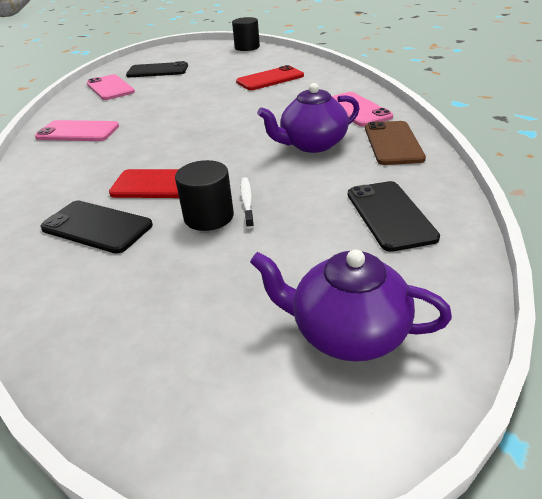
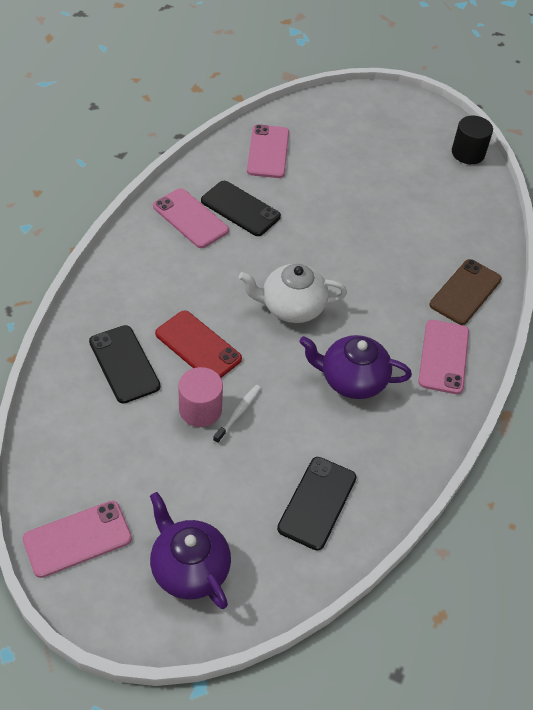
camera: 30 degrees right, 15 degrees up
(157, 71) = (336, 145): black phone -> black phone (240, 209)
(183, 394) = (77, 539): none -> pink phone
(209, 217) = (200, 409): black cylinder -> pink cylinder
(216, 135) = (291, 307): none -> white teapot
(270, 79) = (424, 242): red phone -> none
(393, 143) = (416, 428): brown phone -> brown phone (465, 292)

